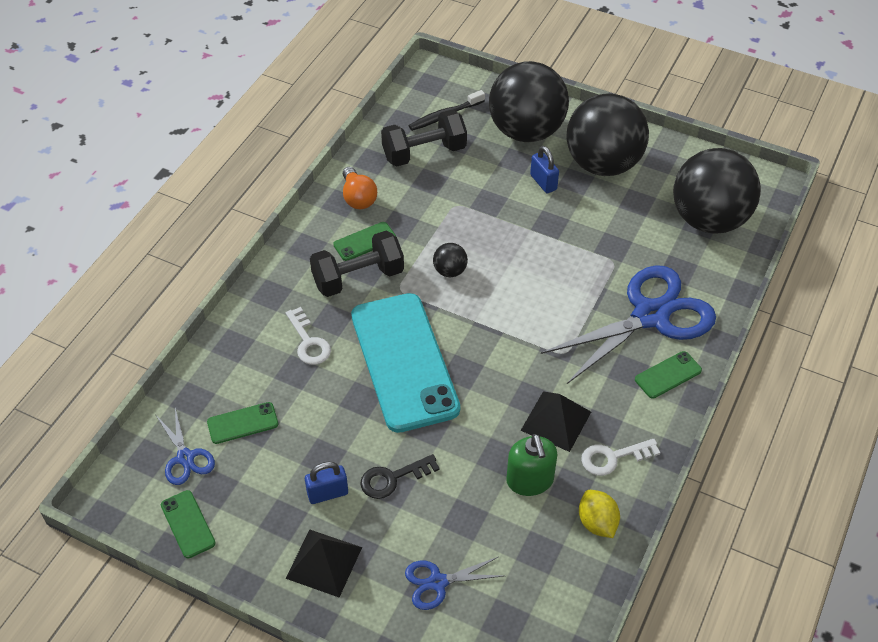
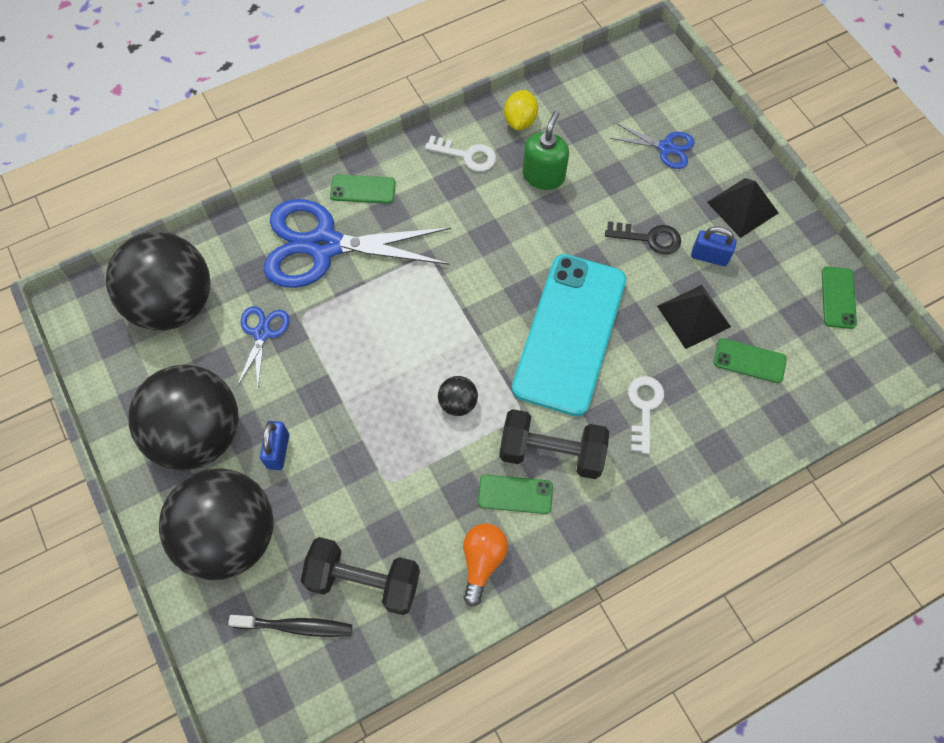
camera: 145 degrees left, 15 degrees up
(185, 457) = (816, 358): blue scissors -> blue scissors (262, 333)
(556, 421) = (485, 207): black pyramid -> black pyramid (693, 316)

